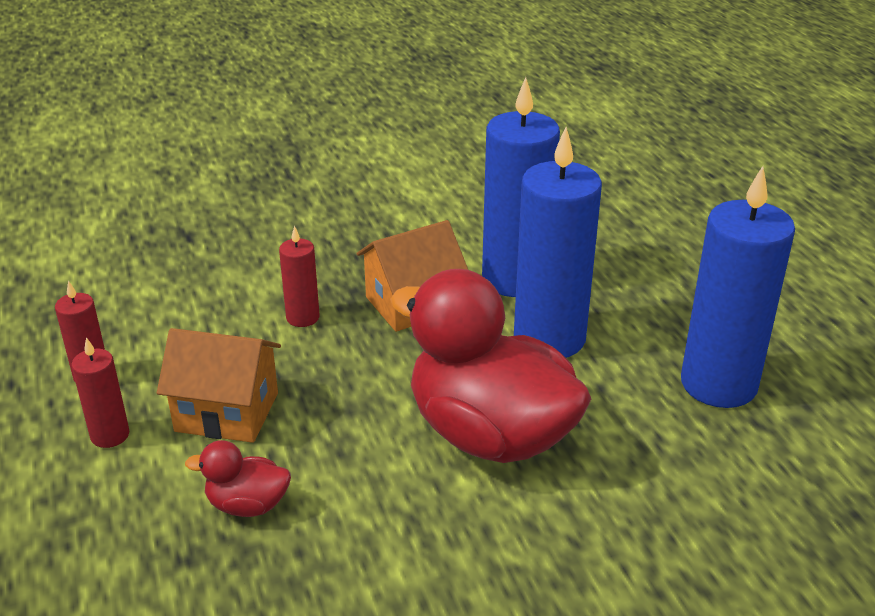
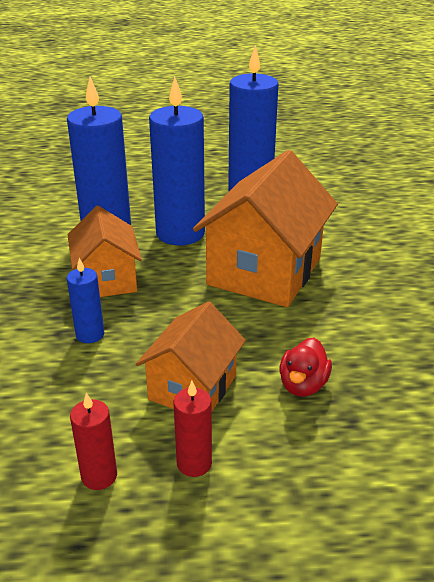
camera: 75 degrees left, 0 degrees up
(303, 317) = (90, 334): red candle -> blue candle
(490, 434) = (264, 271): red duck -> orange house

